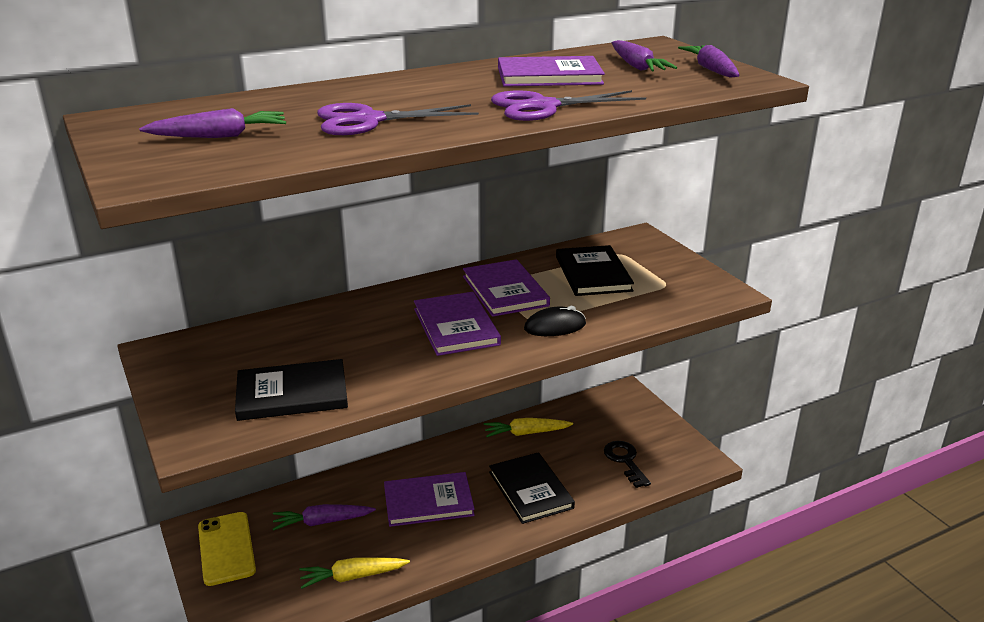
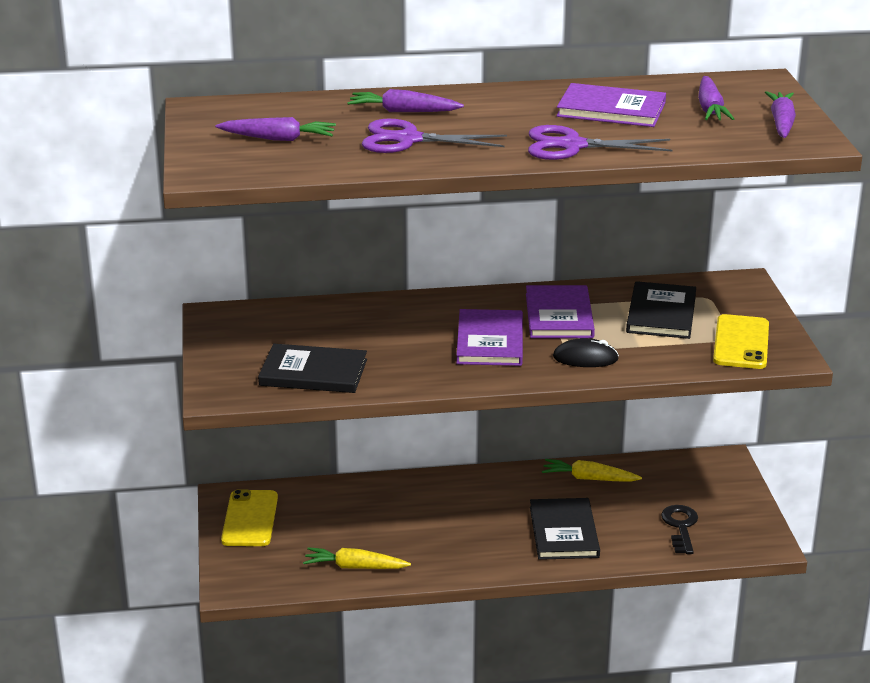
camera: 20 degrees right, 0 degrees up
(322, 522) = (345, 516): purple carrot -> purple carrot (403, 111)
(428, 502) = (455, 520): purple book -> none
(678, 287) = (741, 343): none -> yellow phone

